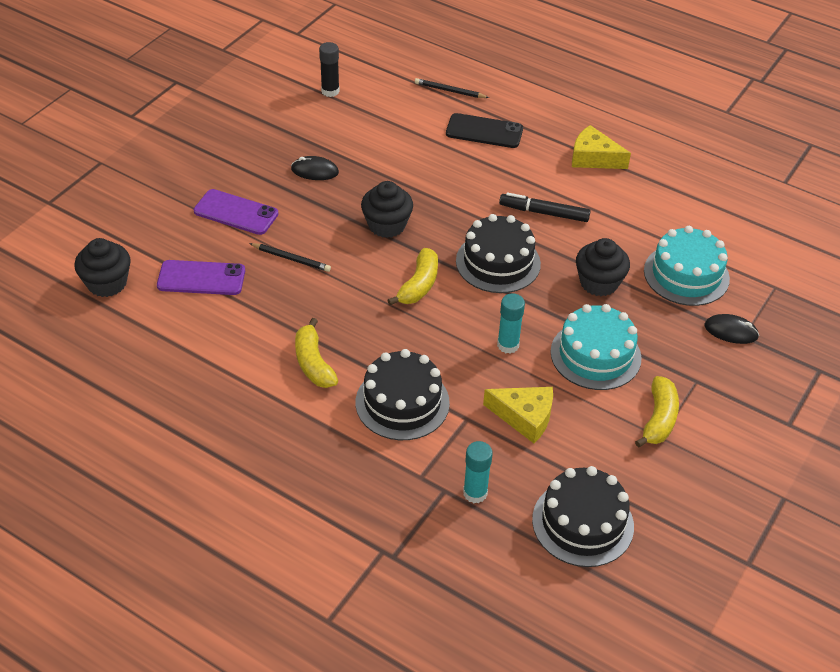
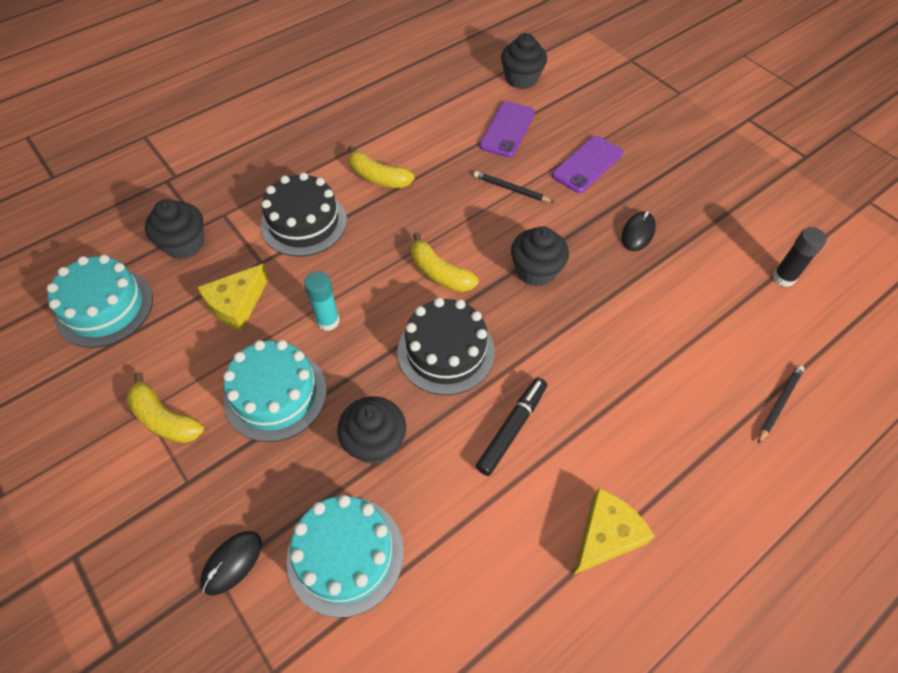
camera: 110 degrees right, 10 degrees up
(291, 259) = (511, 189): black pencil -> black pencil turned 75 degrees clockwise
(313, 363) = (378, 177): yellow banana -> yellow banana turned 150 degrees counterclockwise
(475, 493) = (184, 244): turquoise glue stick -> black cupcake
(484, 131) = (685, 416): black phone -> none
(582, 523) = (105, 307): black cake -> turquoise cake

